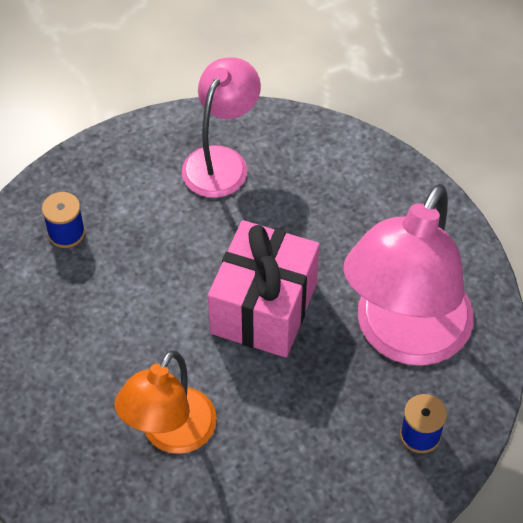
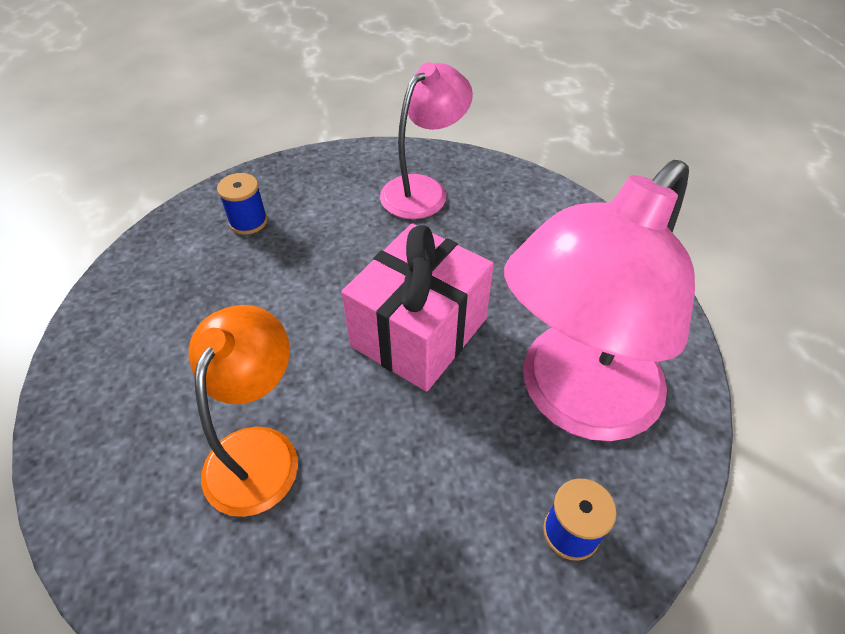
camera: 15 degrees right, 5 degrees down
(171, 434) = (259, 450): orange lamp -> orange lamp turned 150 degrees clockwise

